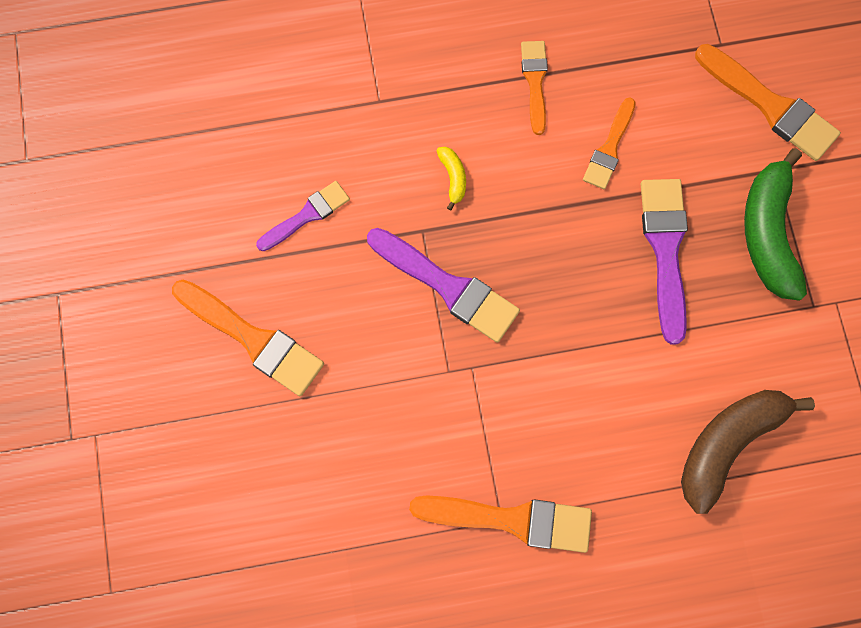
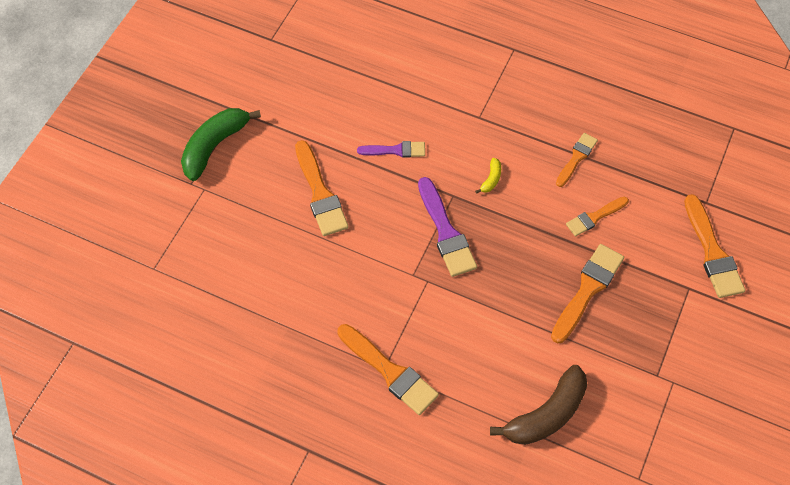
camera: 35 degrees right, 15 degrees down
(665, 250) = (587, 289): purple brush -> orange brush
(727, 443) = (546, 414): brown banana -> brown banana turned 150 degrees clockwise
(768, 233) = (658, 318): green banana -> green banana (214, 146)

